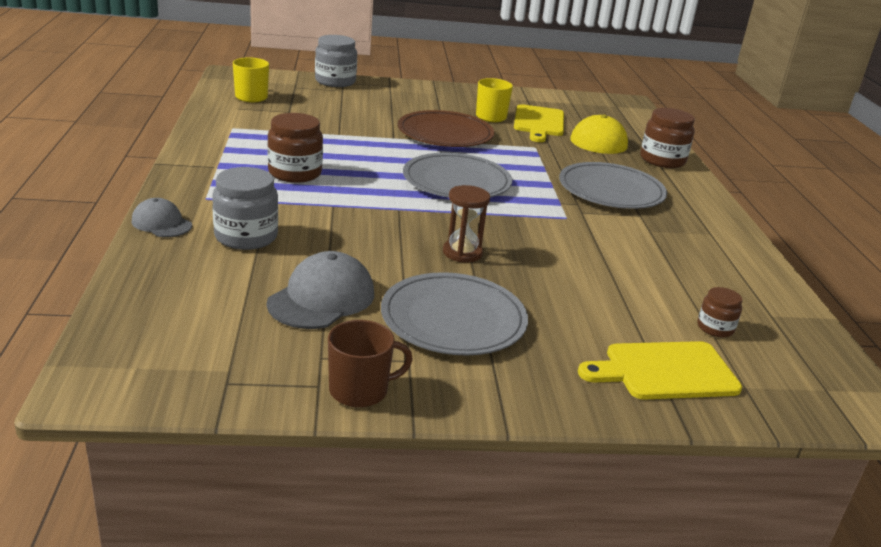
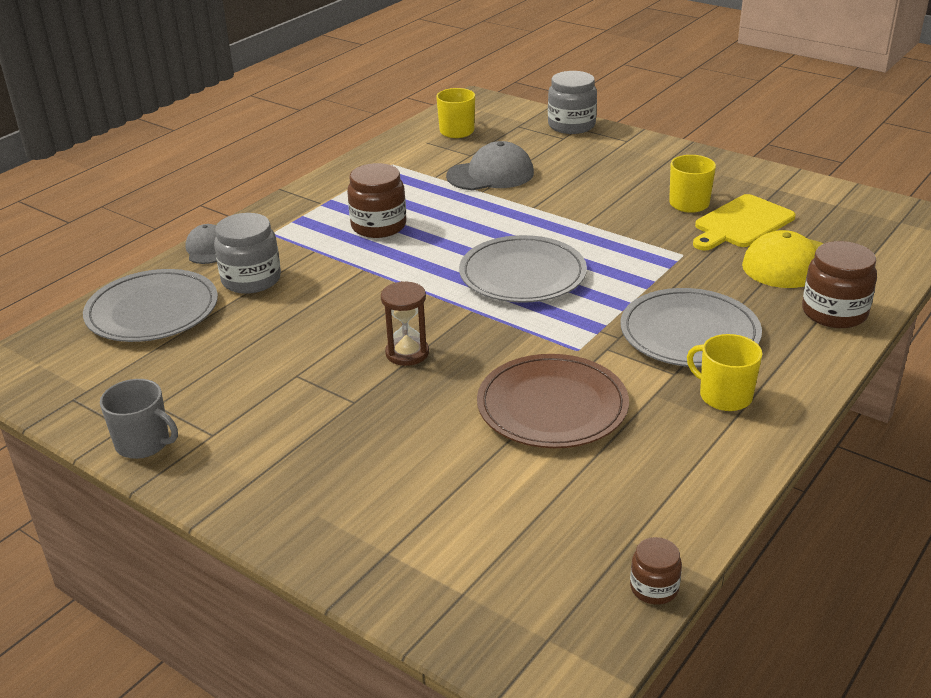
camera: 45 degrees right, 5 degrees up
(322, 298) = (228, 355): grey cap -> grey cap (490, 174)
(360, 390) = (144, 443): brown mug -> grey mug
(445, 133) = (598, 214): brown plate -> brown plate (552, 406)
(453, 319) = (301, 413): grey plate -> grey plate (152, 311)
(665, 371) = (408, 541): yellow cutting board -> none
(684, 219) = (724, 396): none -> yellow mug
(715, 328) = (537, 525): brown jar -> brown jar (654, 588)

